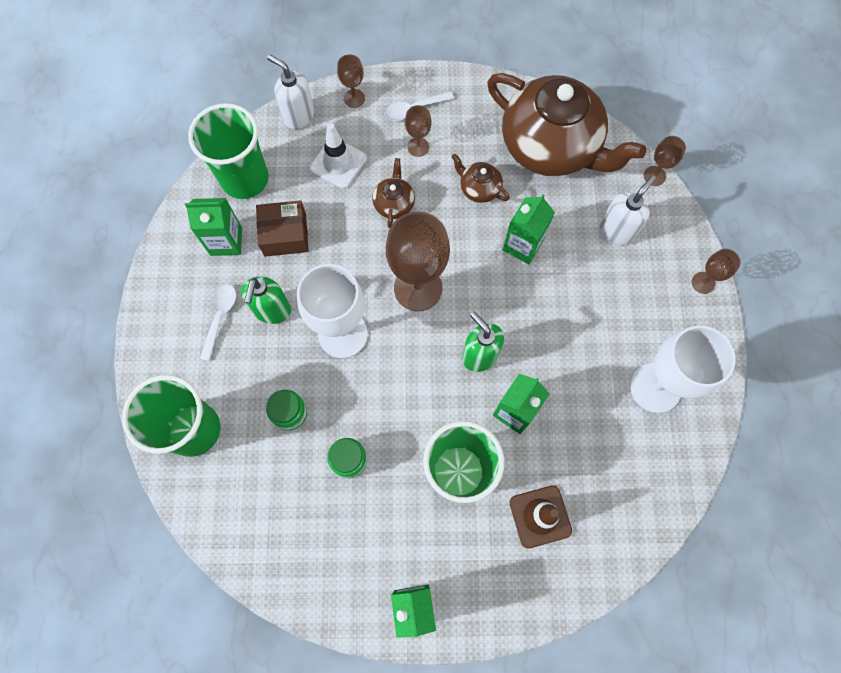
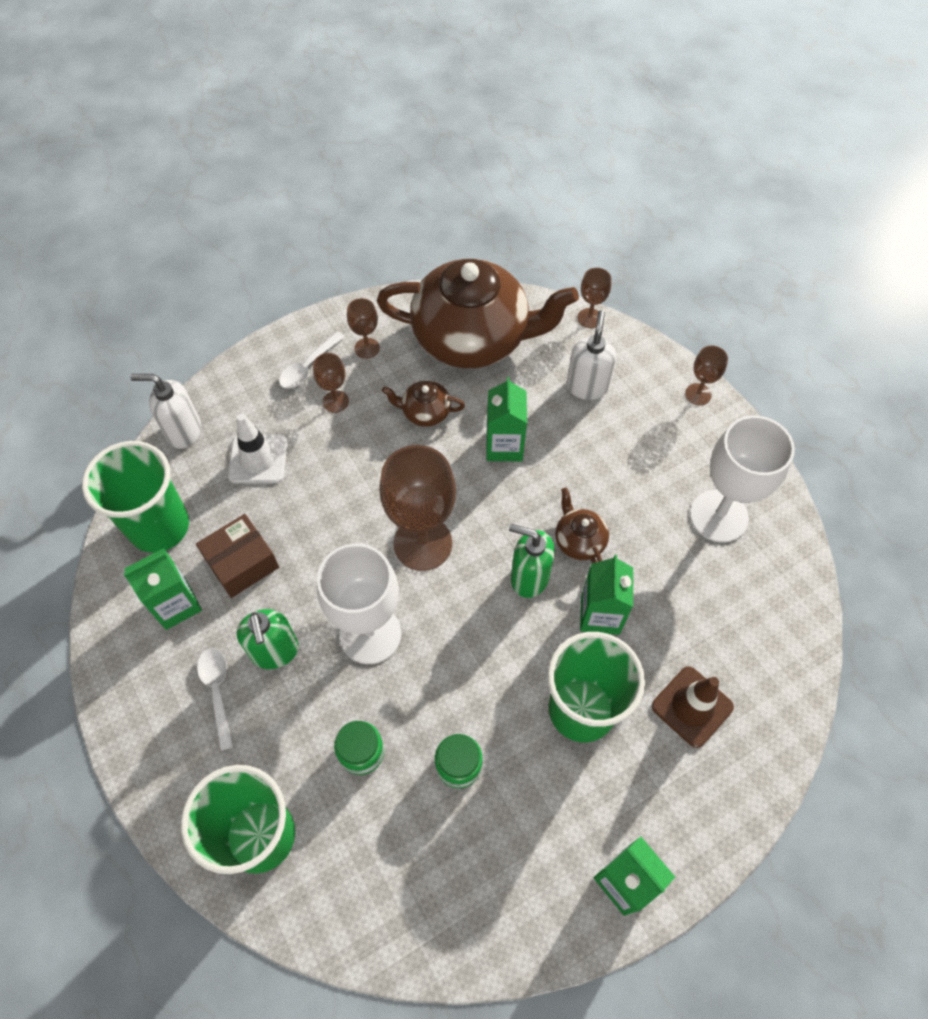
camera: 30 degrees left, 10 degrees down
(354, 98) = (236, 385): brown goblet -> brown goblet (367, 348)
(394, 203) = (344, 470): brown teapot -> brown teapot (579, 540)

